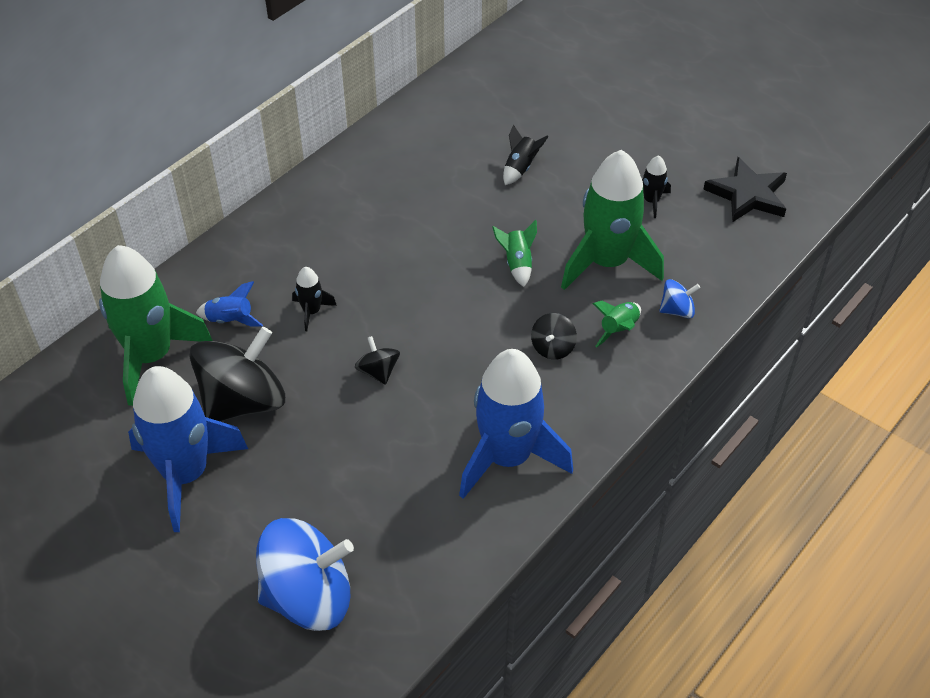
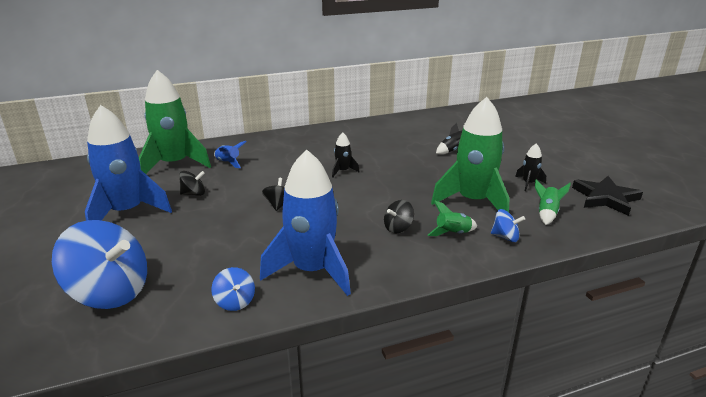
camera: 30 degrees right, 20 degrees down
(243, 402) = (193, 194): black spinning top -> black spinning top, size x0.45
(311, 312) = (272, 171): black rocket -> black rocket (343, 171)
(462, 539) = (235, 301): none -> blue spinning top
(517, 264) = (412, 186): green rocket -> green rocket (547, 213)

